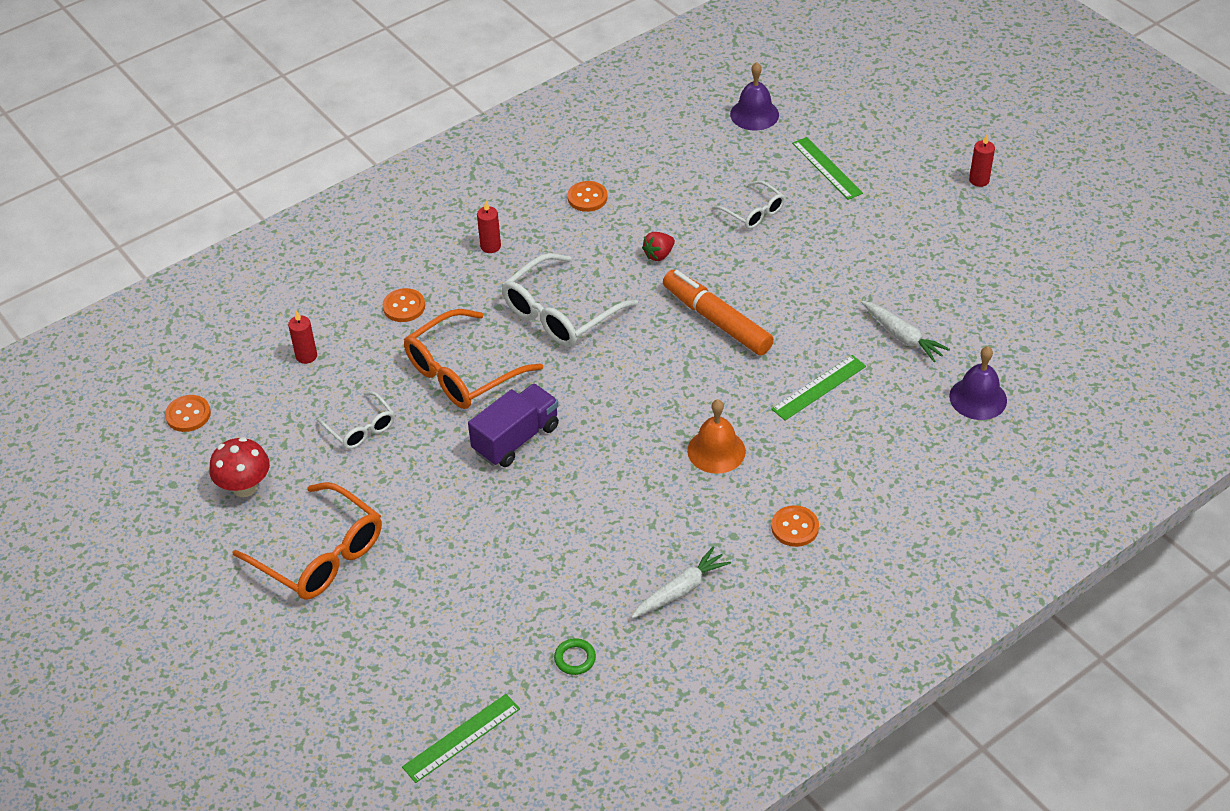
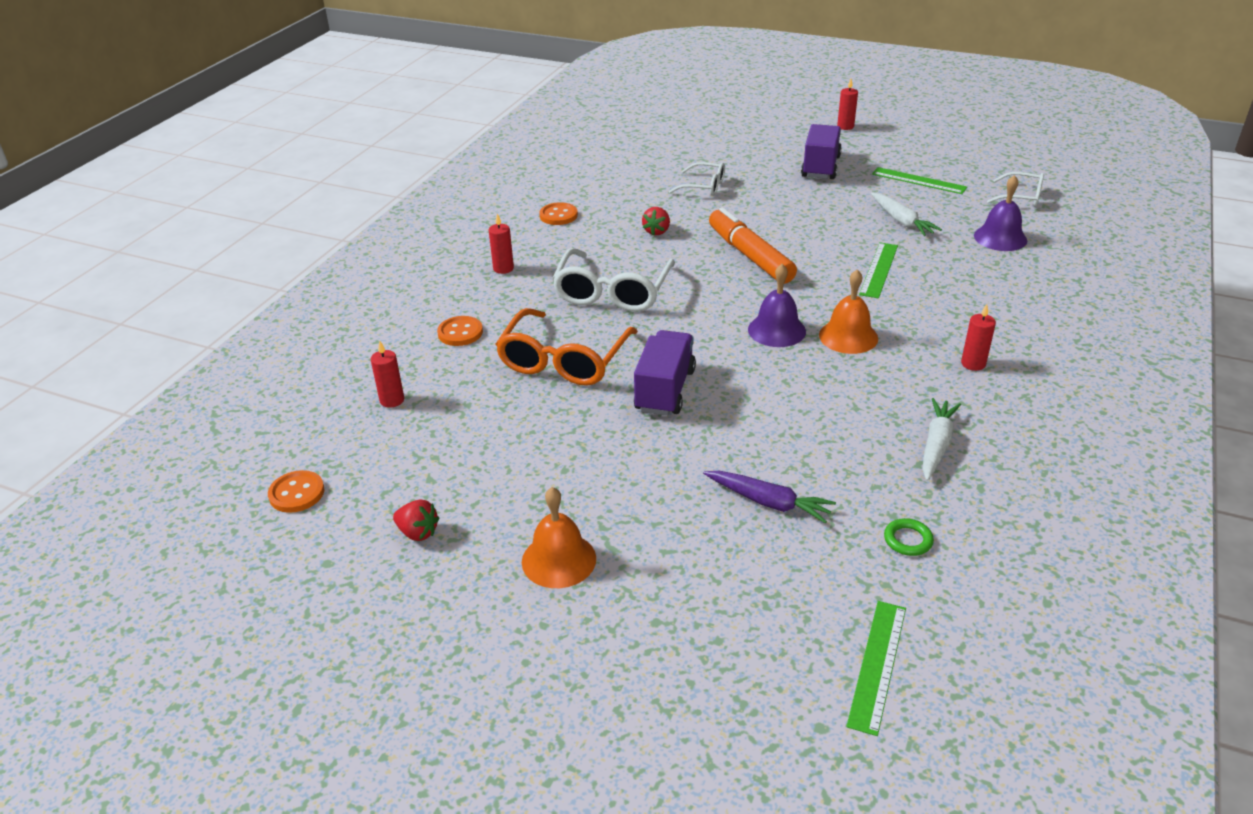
camera: 30 degrees left, 10 degrees down
(245, 487) = (418, 532): red mushroom -> red strawberry
(320, 555) = (559, 560): orange glasses -> orange bell
(361, 428) = (502, 436): white glasses -> white glasses (1021, 197)
(504, 578) = (768, 502): none -> purple carrot
(716, 320) = (749, 256): orange marker -> orange marker turned 45 degrees clockwise
(754, 114) = (641, 136): purple bell -> purple bell (776, 330)
(794, 527) = (973, 364): orange button -> red candle
(827, 168) = (730, 149): green ruler -> green ruler (918, 181)
(894, 230) = (820, 167): none -> purple truck
(902, 336) = (901, 221): white carrot -> white carrot turned 45 degrees clockwise

